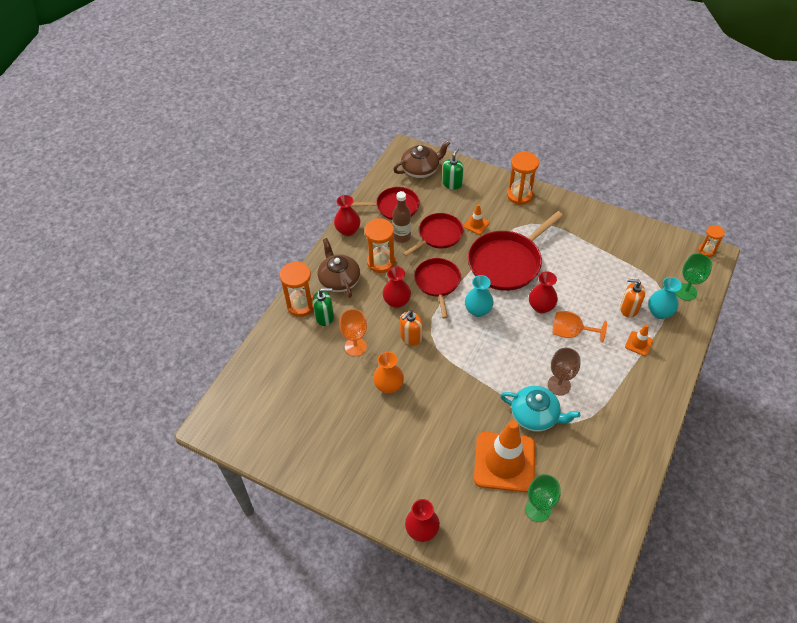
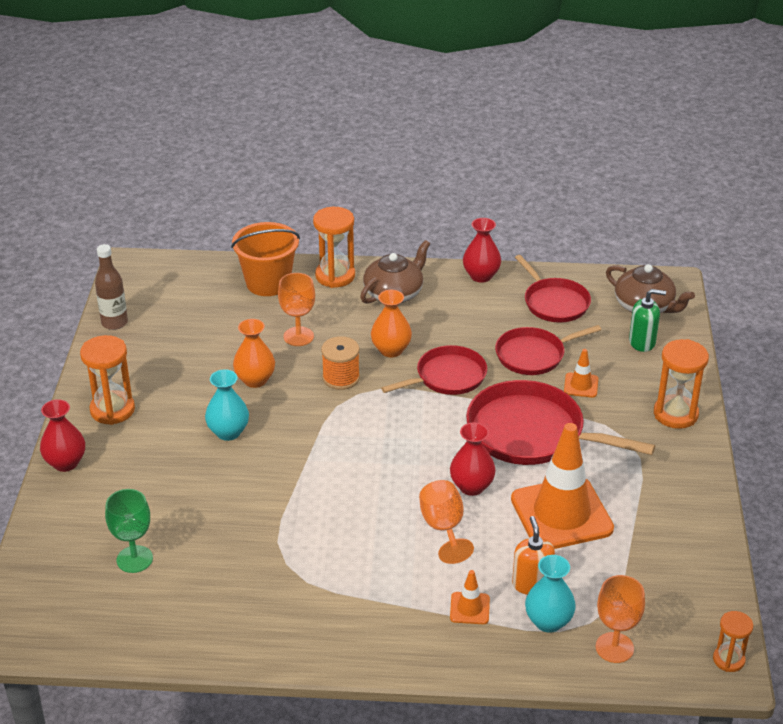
camera: 65 degrees right, 15 degrees down
(285, 345) = (268, 283): none -> orange bucket
(324, 317) = (328, 299): green soap dispenser -> none
(381, 262) = (448, 318): orange hourglass -> orange hourglass (112, 410)
(397, 301) = (391, 350): red vase -> orange vase
(402, 237) = (505, 324): brown bottle -> brown bottle (114, 323)
(411, 337) = (341, 378): orange soap dispenser -> orange spool
(438, 235) = (533, 355): red pan -> red pan turned 135 degrees clockwise
(478, 310) = (424, 426): turquoise vase -> turquoise vase (228, 432)
(504, 462) = (192, 511): orange traffic cone -> orange traffic cone (561, 514)
(535, 415) = (279, 523): turquoise teapot -> none
(559, 385) = (342, 536): brown goblet -> none
(686, 292) = (614, 647): green goblet -> orange goblet

